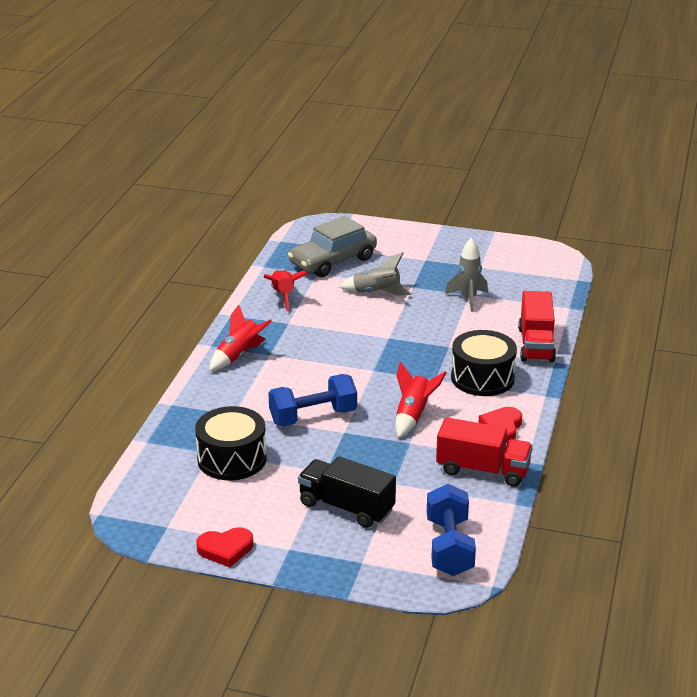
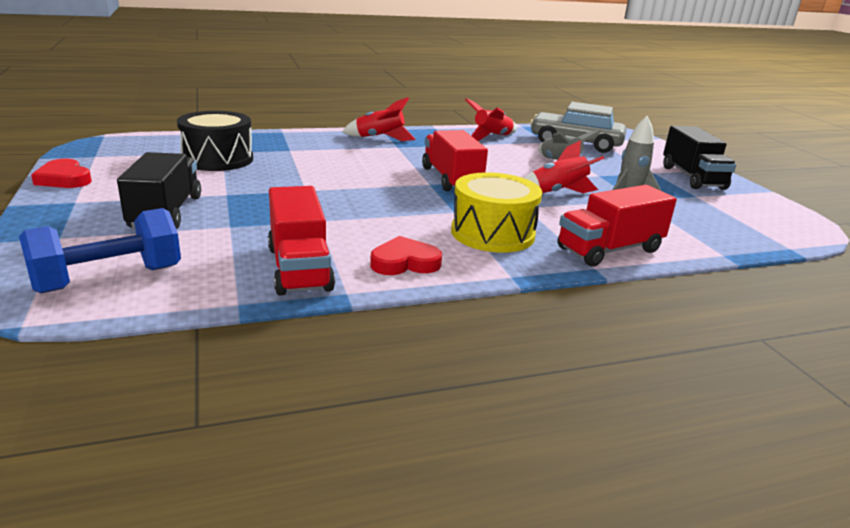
camera: 55 degrees right, 5 degrees down
(313, 417) = (317, 175): blue dumbbell -> none
(371, 356) = (451, 179): none -> red truck
(413, 415) = (371, 213): red rocket -> red rocket (557, 193)
(448, 249) = (692, 177): none -> black truck
(482, 378) = (492, 233): black drum -> yellow drum

